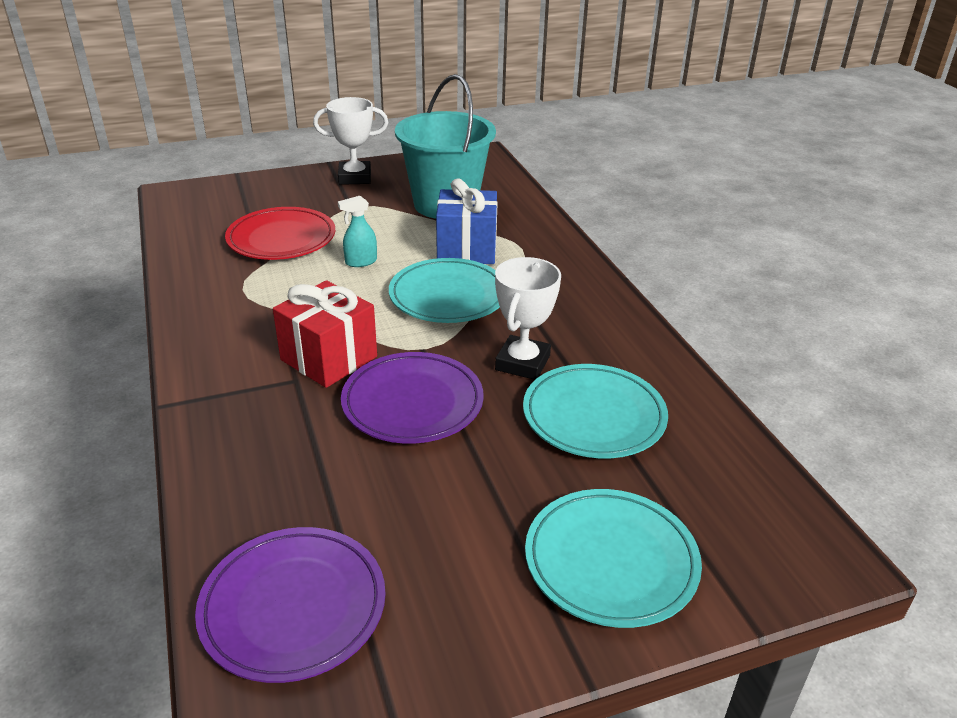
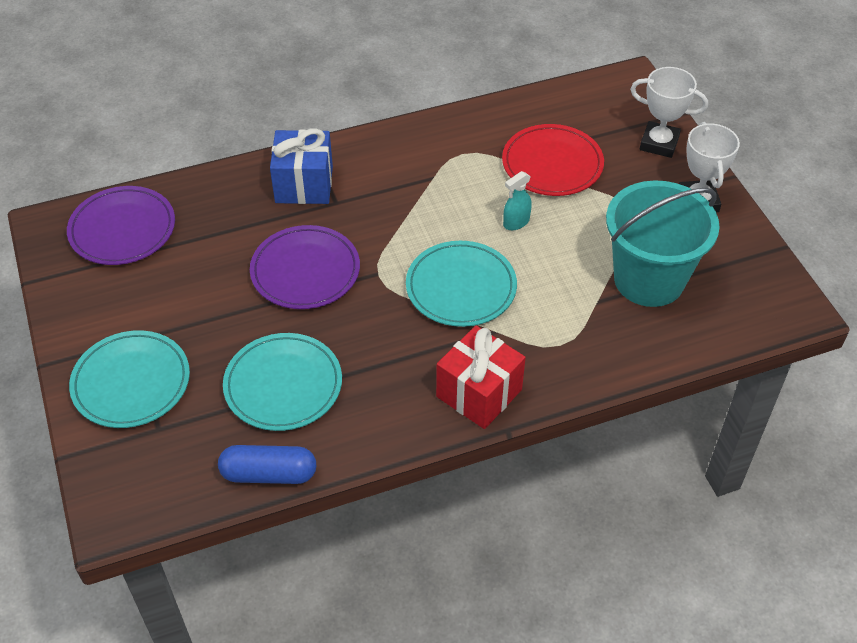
camera: 90 degrees right, 15 degrees up
(329, 358) = (363, 218): red gift -> red gift (479, 393)
(360, 262) = (516, 222): turquoise spray bottle -> turquoise spray bottle turned 105 degrees counterclockwise
(466, 249) = (551, 299): blue gift -> blue gift (304, 184)
(522, 363) = (356, 340): white trophy -> white trophy (659, 143)
(719, 423) = (269, 474): none -> blue capsule

